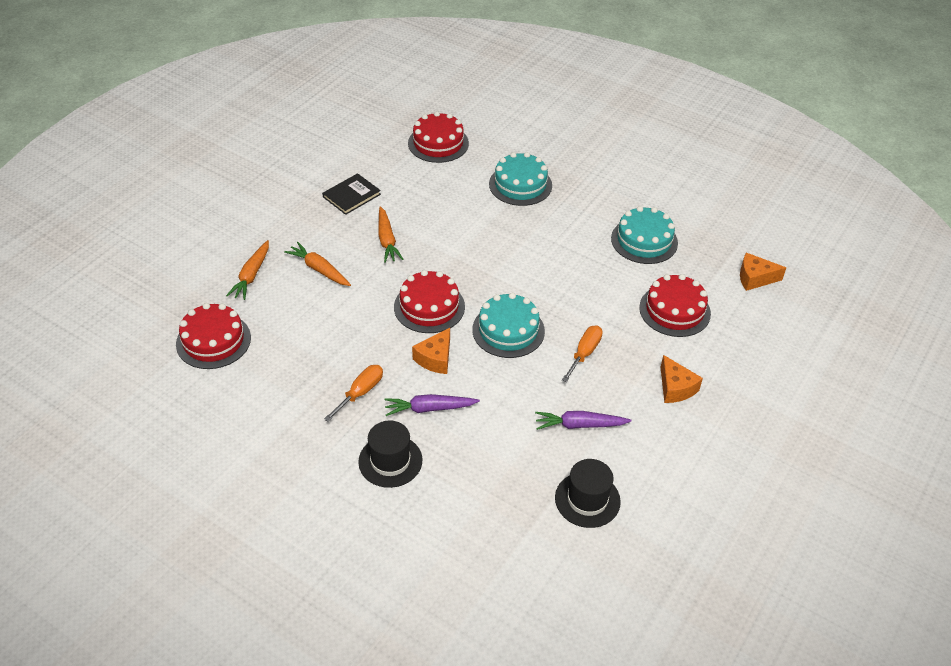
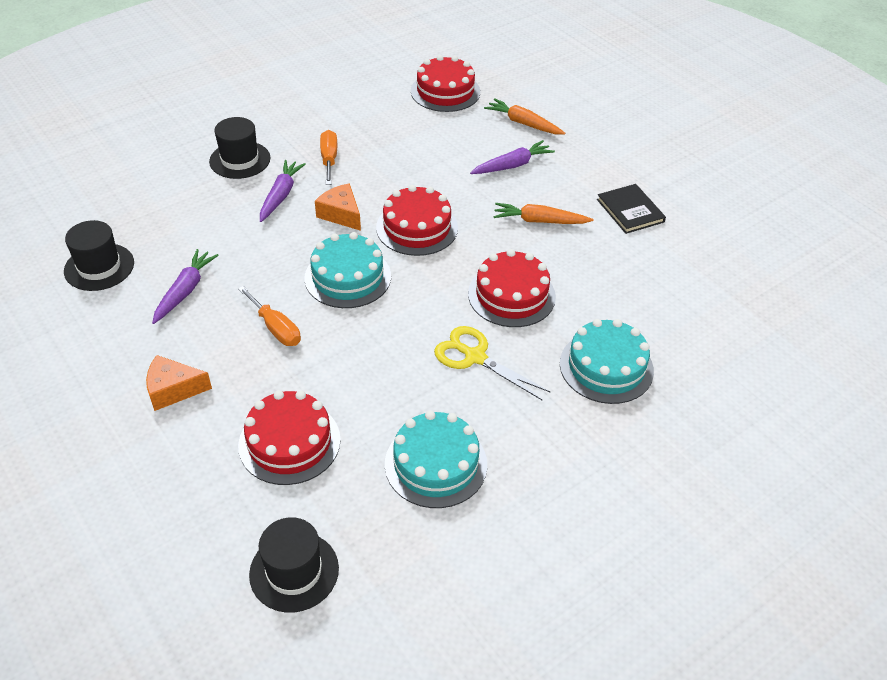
camera: 110 degrees right, 0 degrees up
(319, 269) = (512, 165): orange carrot -> purple carrot
(360, 392) = (329, 159): orange screwdriver -> orange screwdriver turned 150 degrees counterclockwise
(438, 143) = (722, 309): red cake -> red cake (511, 295)
(548, 243) = (475, 357): none -> yellow scissors
(755, 278) = (294, 571): orange cheese -> black hat

